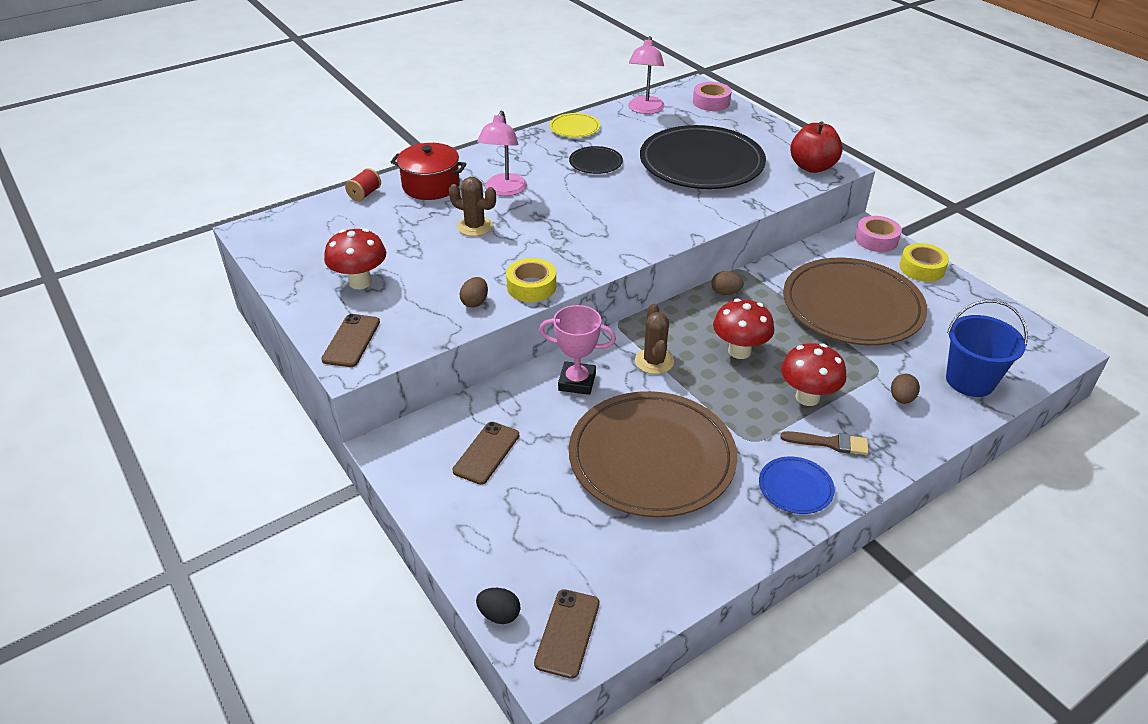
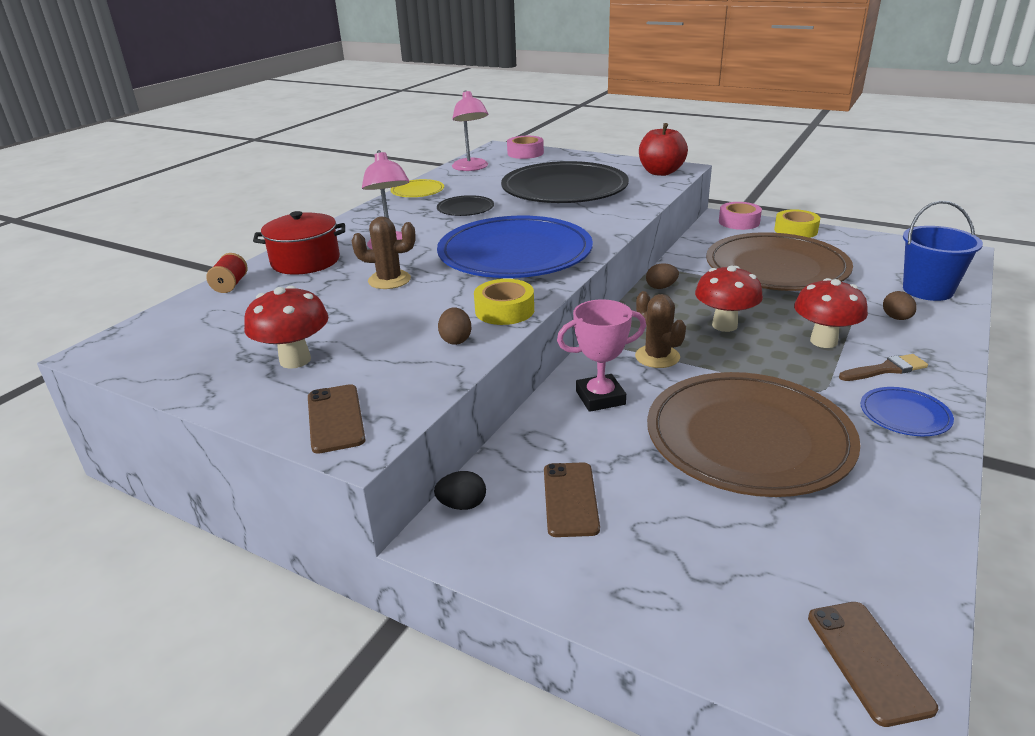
camera: 25 degrees left, 10 degrees down
(499, 614) = (769, 678): black egg -> black egg (462, 505)
(590, 229) = (515, 254): none -> blue plate

